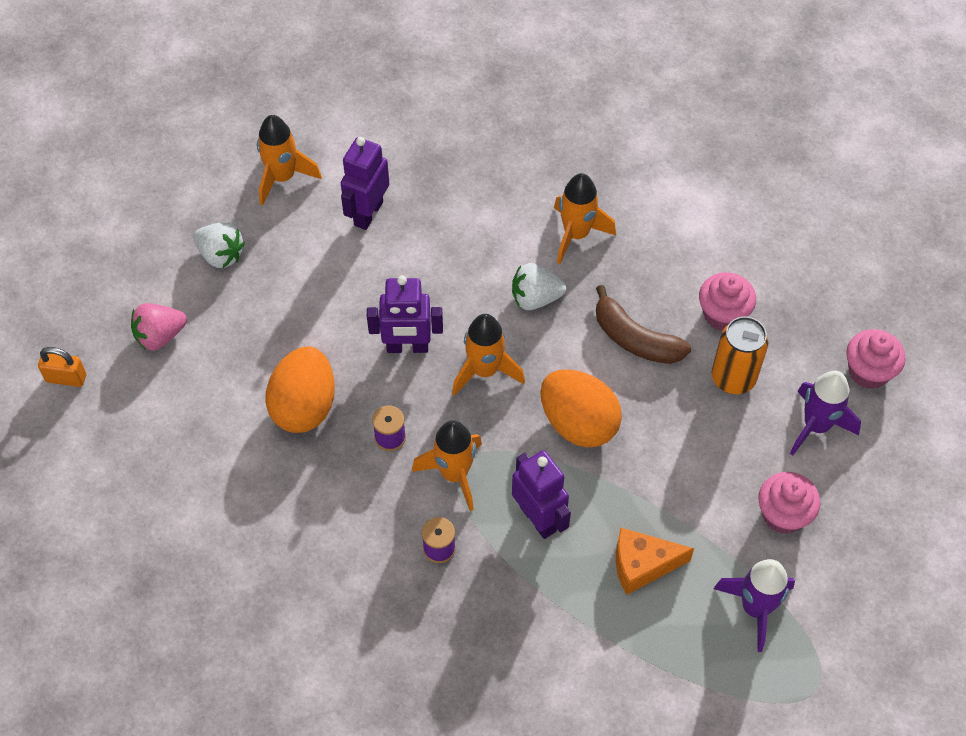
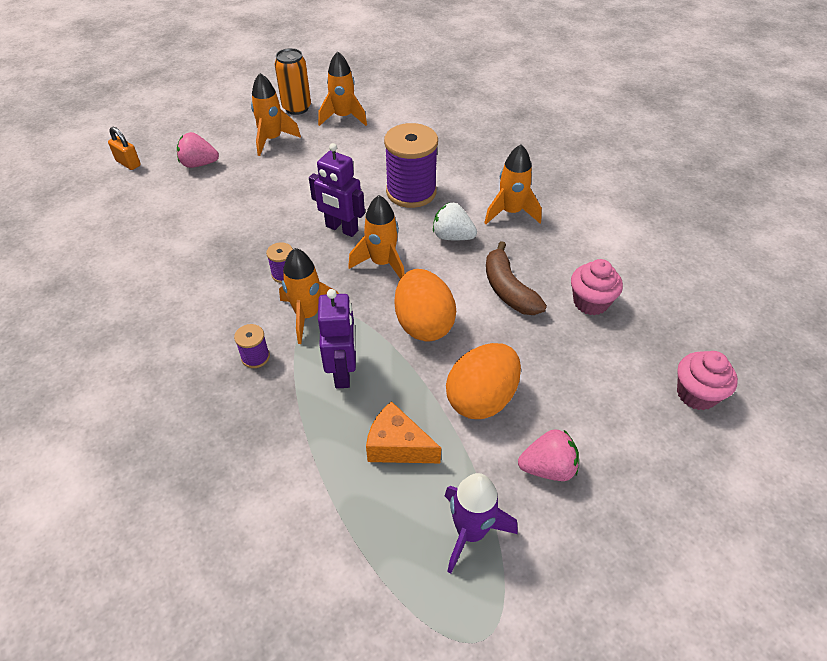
camera: 30 degrees right, 10 degrees down
(221, 255) = (272, 139): white strawberry -> orange rocket
(304, 406) = (246, 233): orange egg -> orange egg (481, 398)
(368, 213) = (379, 152): purple robot -> none
(448, 257) = (411, 192): none -> purple spool
(733, 378) = (570, 347): orange can -> orange can (296, 108)
(783, 514) = (547, 468): pink cupcake -> pink strawberry
(816, 426) = (622, 413): purple rocket -> none

